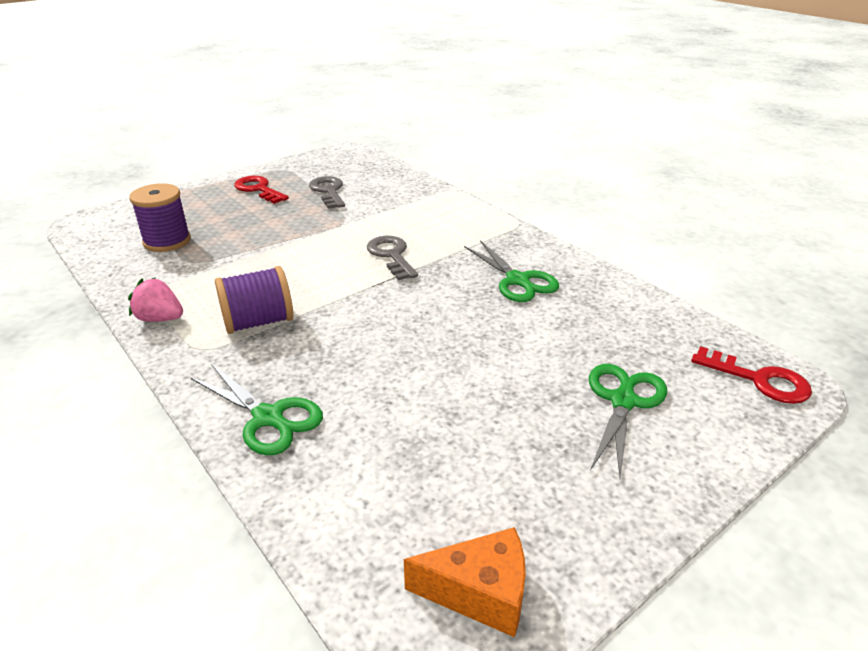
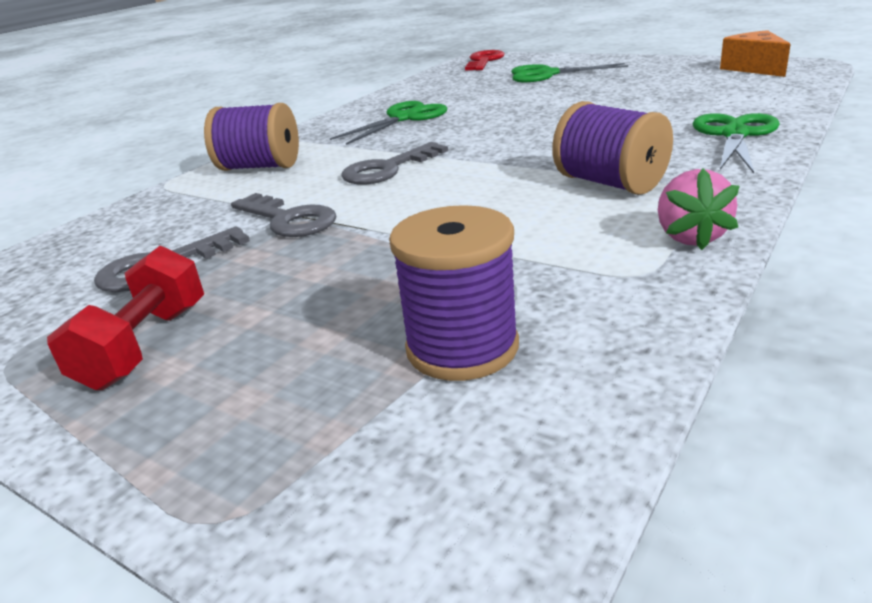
camera: 105 degrees left, 5 degrees down
(258, 189) = (145, 346): red key -> red dumbbell
(345, 220) = (289, 220): none -> grey key
(453, 217) = (260, 167): none -> purple spool

